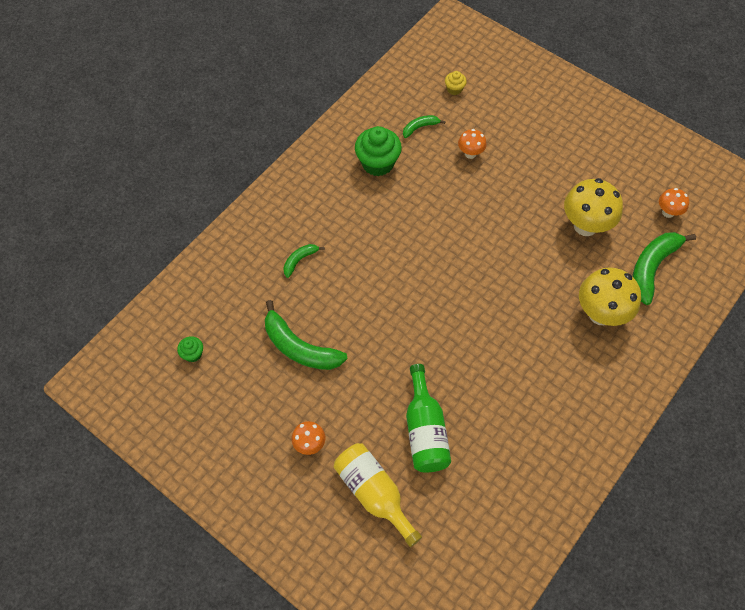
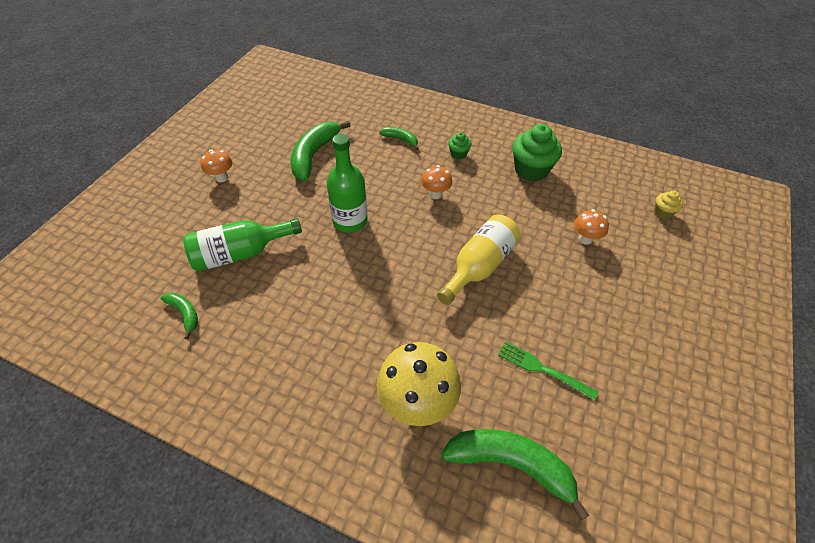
camera: 75 degrees right, 10 degrees down
(193, 354) = (296, 100): green cupcake -> green cupcake (458, 154)
(374, 493) = (174, 227): yellow bottle -> yellow bottle (479, 266)
(405, 328) = (350, 221): none -> green bottle
(420, 127) = (593, 193): green banana -> green banana (185, 314)
(585, 226) = (542, 369): yellow mushroom -> green fork
(668, 212) = (617, 479): orange mushroom -> orange mushroom (435, 194)

